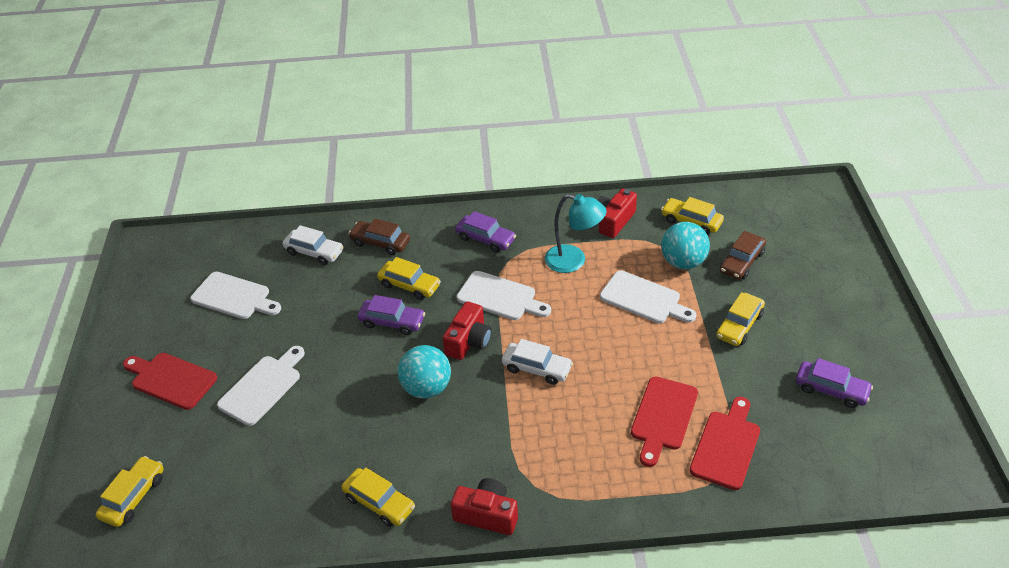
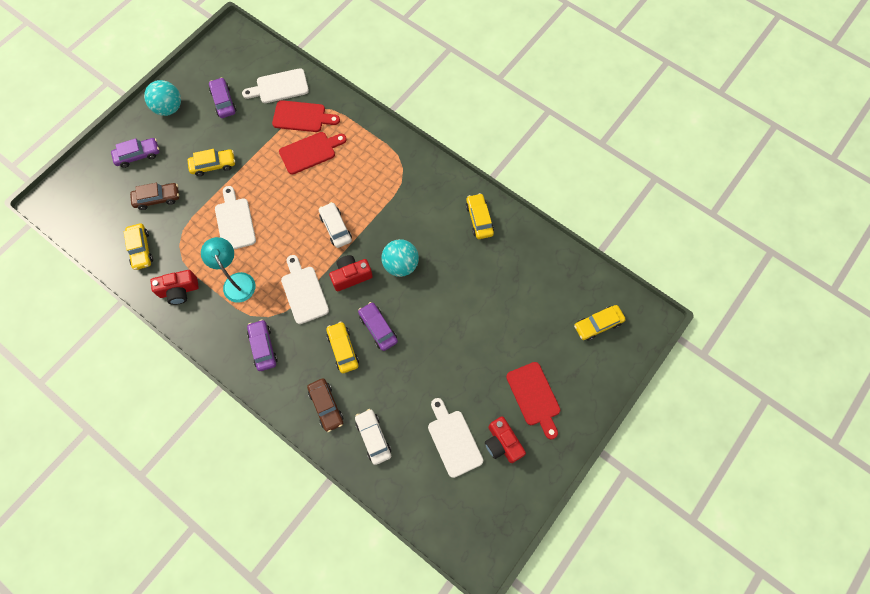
camera: 140 degrees left, 25 degrees up
(262, 387) = (486, 343): white cutting board -> white cutting board (279, 87)
(487, 515) = (436, 173): red camera -> red camera (502, 443)
(683, 262) = (184, 226): turquoise ball -> turquoise ball (169, 108)
(726, 446) = (302, 117): red cutting board -> red cutting board turned 150 degrees counterclockwise
(819, 278) = (138, 155): none -> purple car

